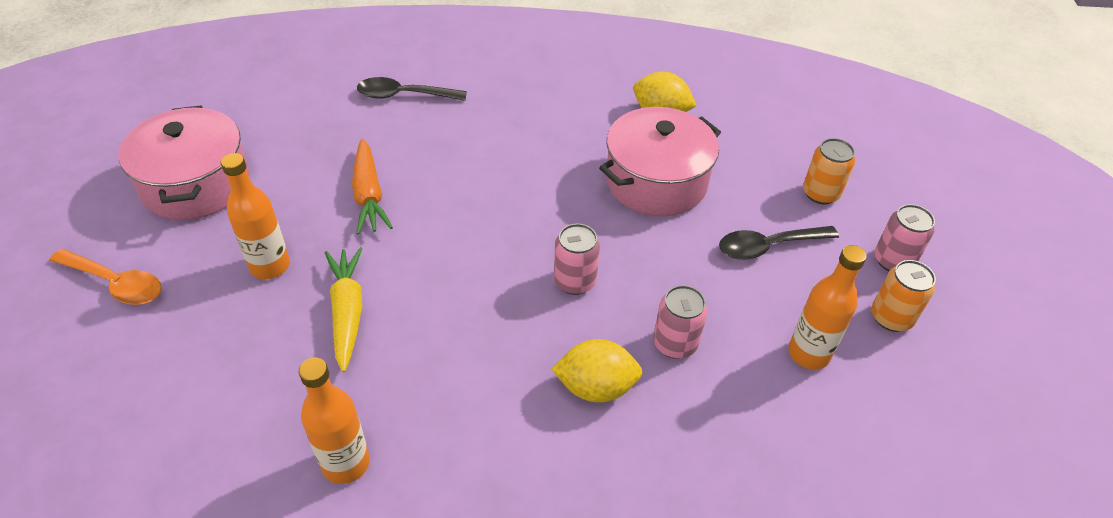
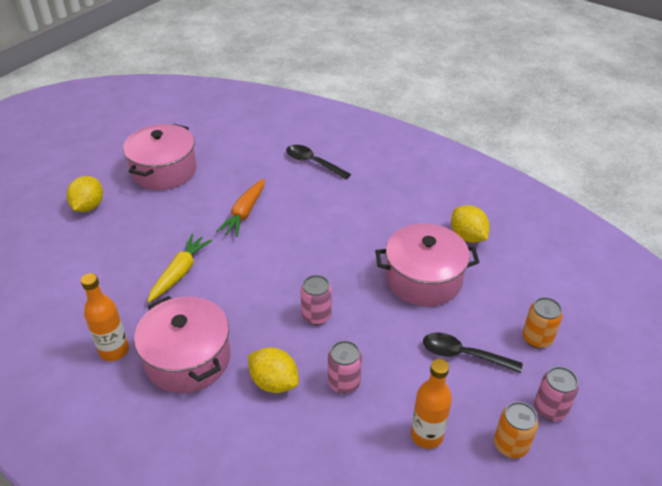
camera: 35 degrees right, 5 degrees down
(116, 283) = (88, 206): orange spoon -> yellow lemon
(270, 266) = (163, 230): orange bottle -> none
(461, 418) = (188, 358): none -> pink pot

